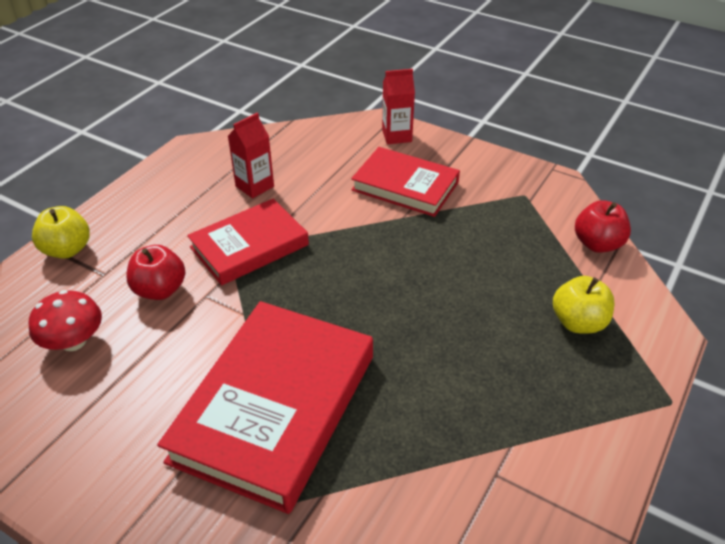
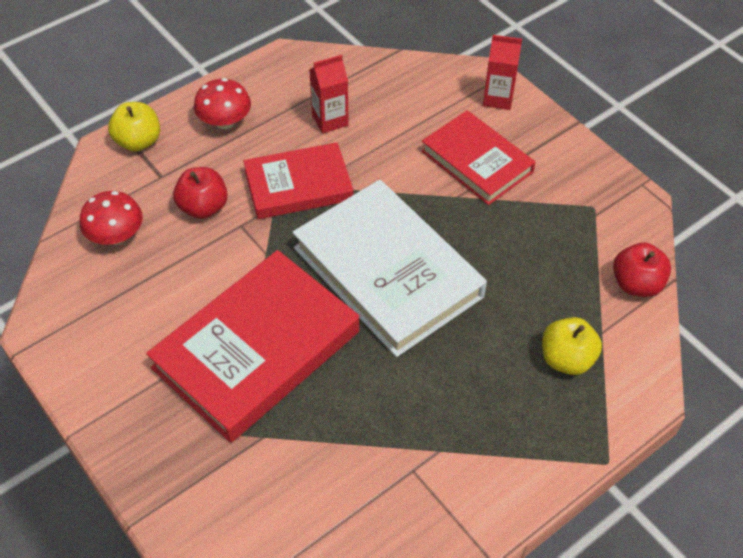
camera: 20 degrees right, 10 degrees up
(152, 211) = (224, 122): none -> red mushroom
(373, 296) = (387, 272): none -> white book

